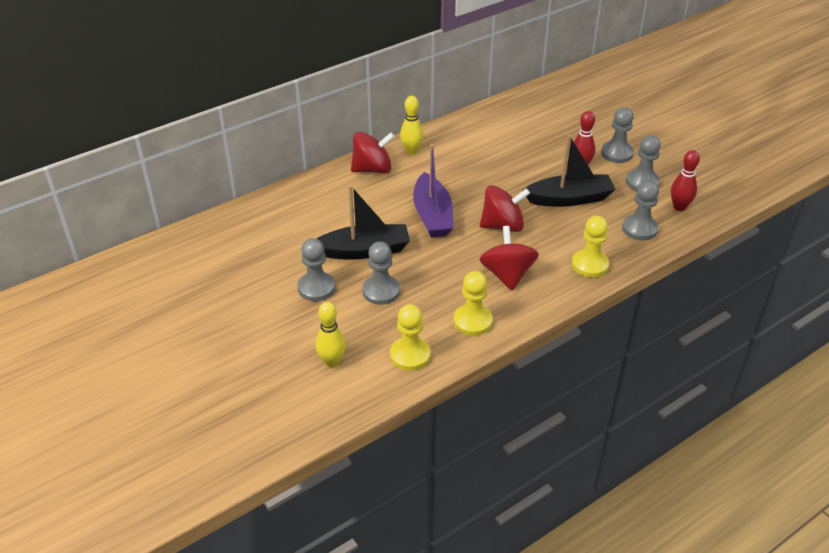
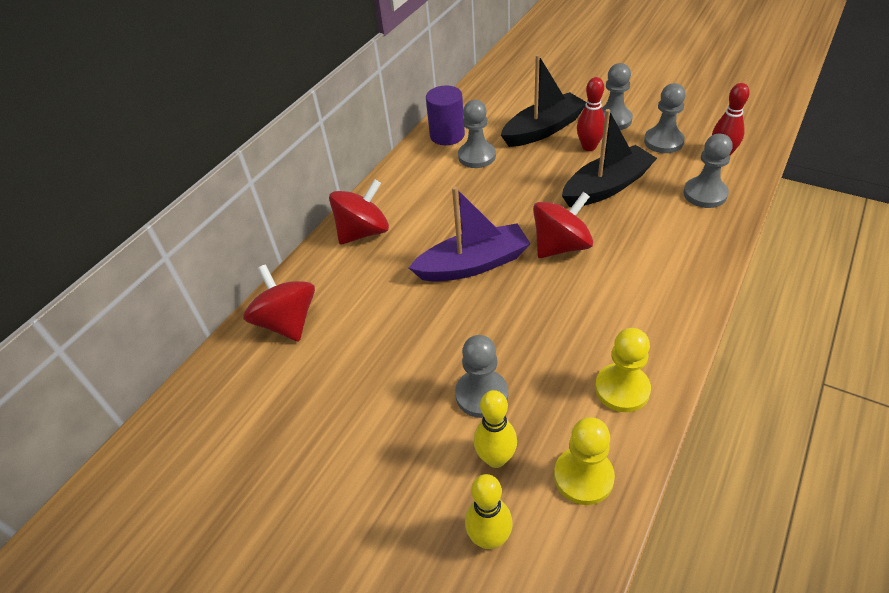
camera: 20 degrees left, 5 degrees up
(316, 288) = (395, 426): grey pawn -> grey pawn (477, 156)
(364, 250) = (423, 344): black boat -> black boat (543, 129)
(411, 151) = (394, 193): yellow bowling pin -> yellow bowling pin (496, 458)
(432, 215) = (473, 264): purple boat -> purple boat turned 75 degrees counterclockwise
(479, 123) = (447, 135): none -> purple cylinder
(507, 275) = (613, 307): red spinning top -> red spinning top (287, 322)
(590, 265) = (691, 257): yellow pawn -> none

